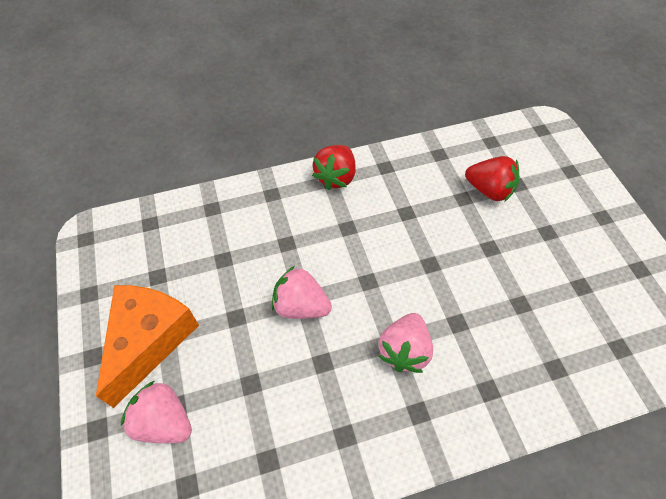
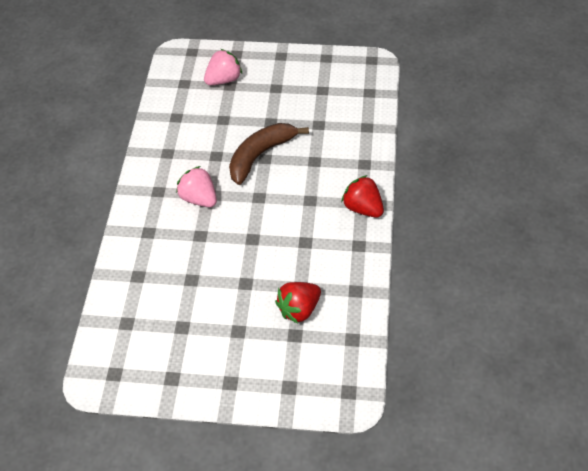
camera: 115 degrees right, 5 degrees down
(149, 340) = (277, 80): orange cheese -> none
(301, 306) = (260, 155): pink strawberry -> brown banana

